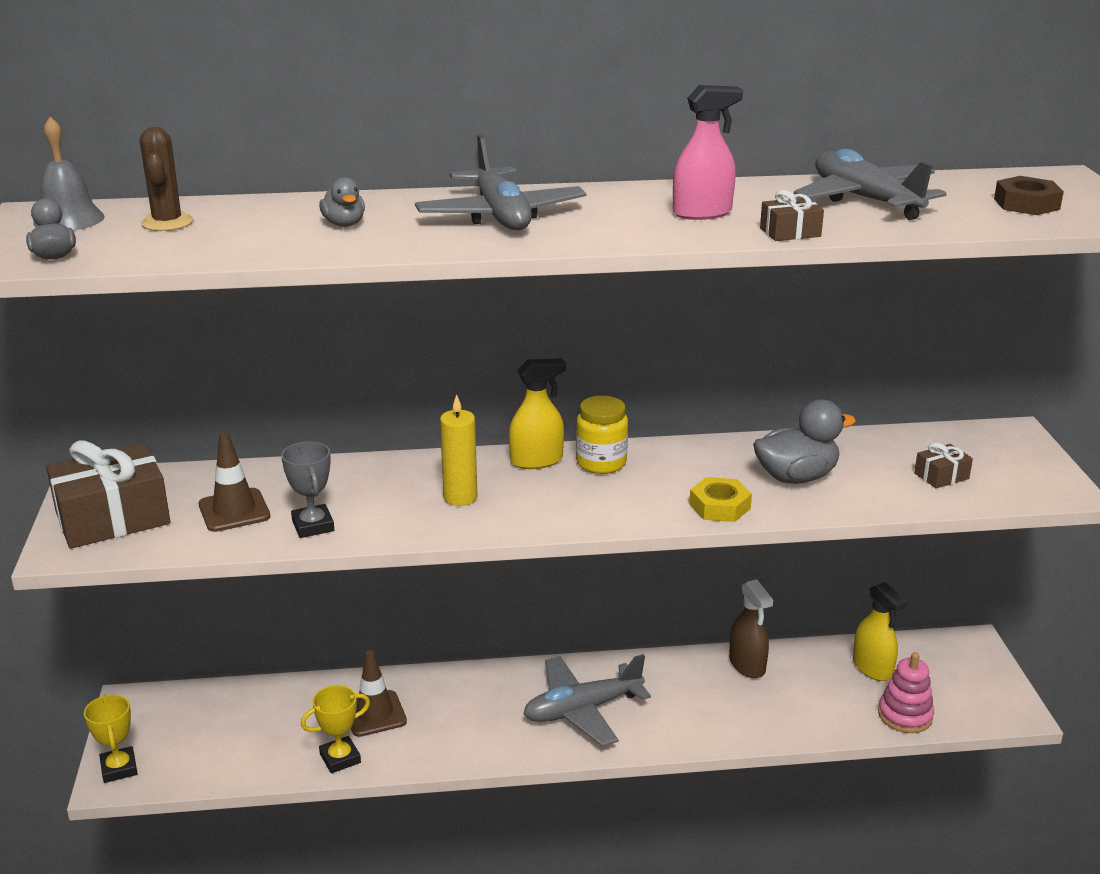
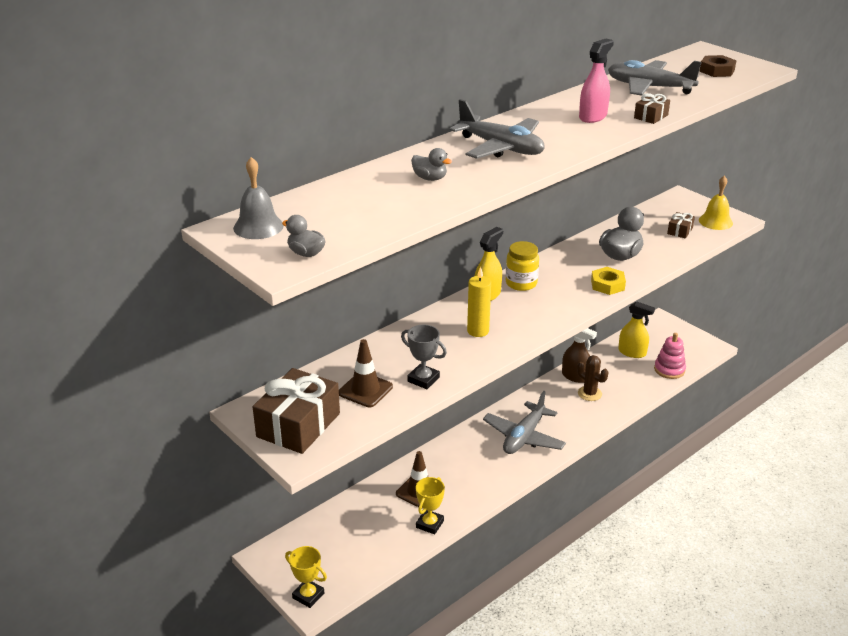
camera: 35 degrees left, 5 degrees up
(167, 222) = (325, 209): brown cactus -> brown cactus (589, 393)
(1023, 482) = (715, 221): none -> yellow bell

